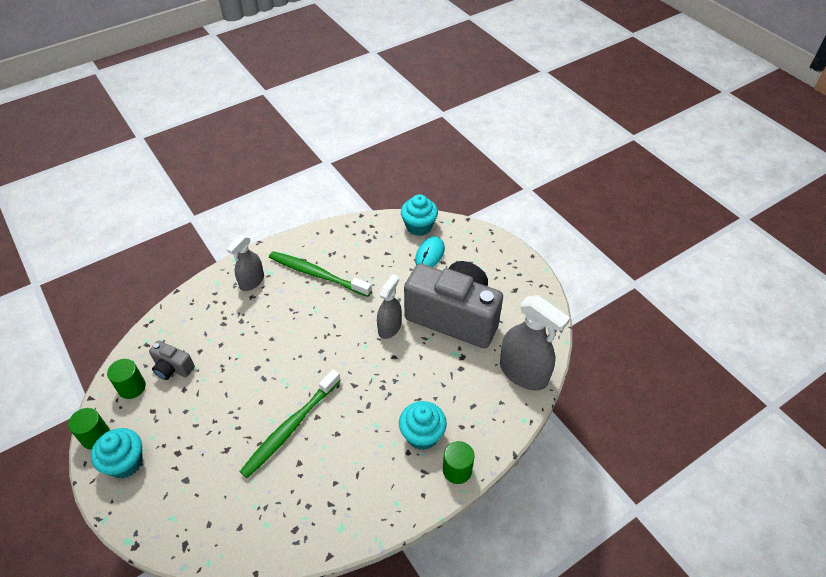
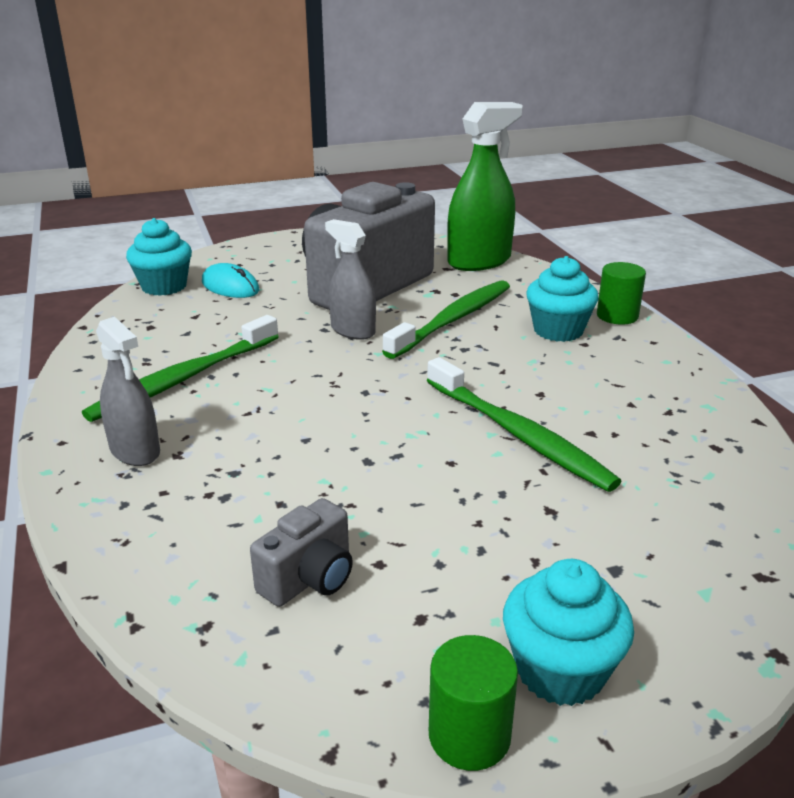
camera: 75 degrees left, 20 degrees down
(132, 387) = (333, 657): green cylinder -> none
(420, 374) = (453, 319): none -> green toothbrush
(523, 373) = (479, 261): grey spray bottle -> green spray bottle

